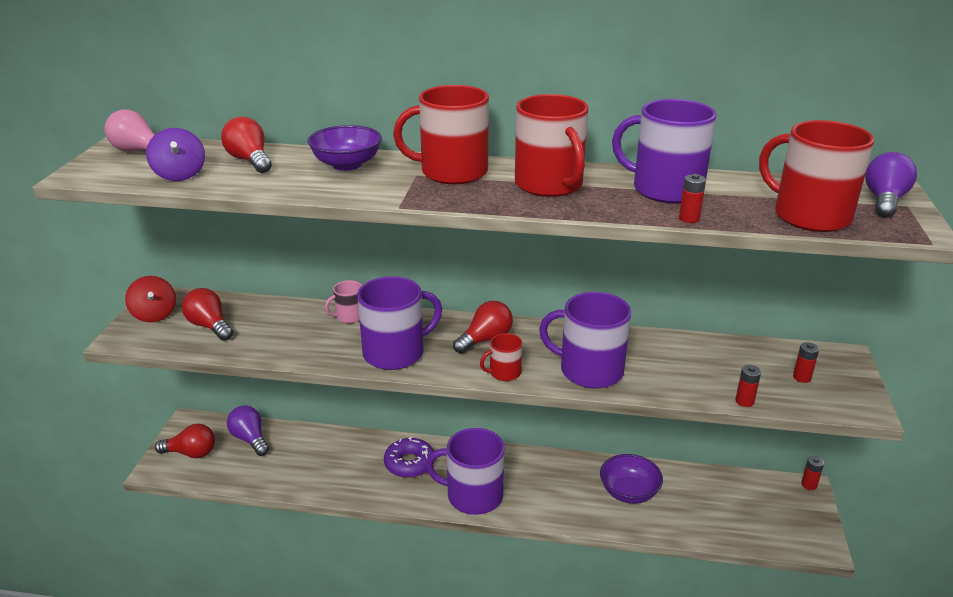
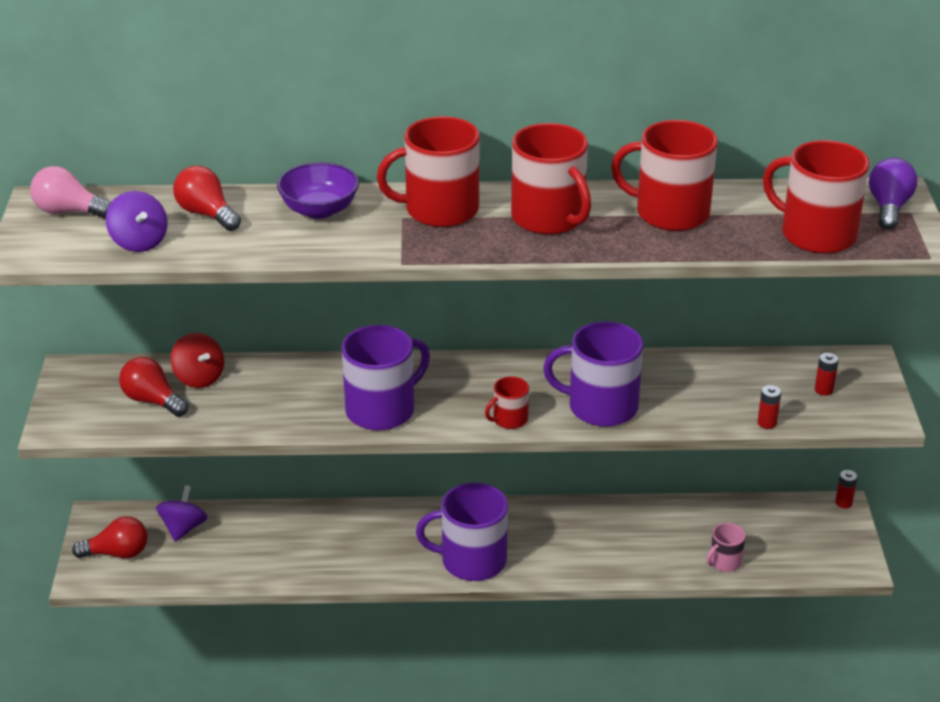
camera: 10 degrees left, 5 degrees up
(154, 314) = (78, 393): red spinning top -> red spinning top (199, 377)
(250, 439) = (183, 528): purple light bulb -> purple spinning top
(349, 316) = (312, 371): pink mug -> pink mug (724, 562)
(409, 464) = (387, 534): purple donut -> none
(485, 339) = (478, 382): red light bulb -> none
(629, 492) = (647, 535): purple bowl -> none
(665, 189) = (670, 213): purple mug -> red mug
(689, 218) = (699, 249): red battery -> none

